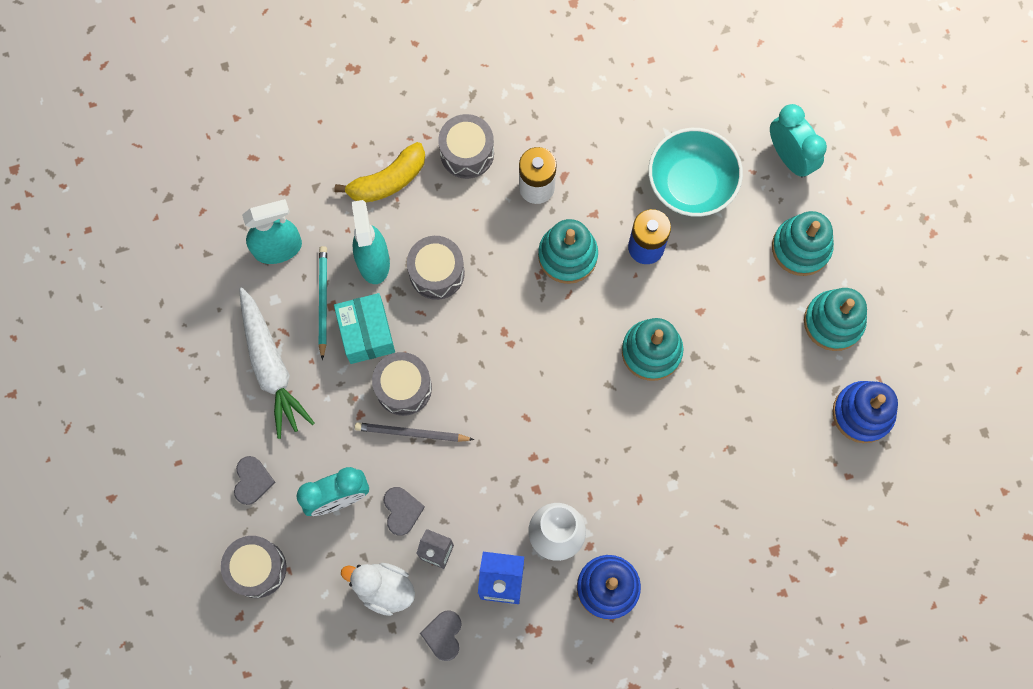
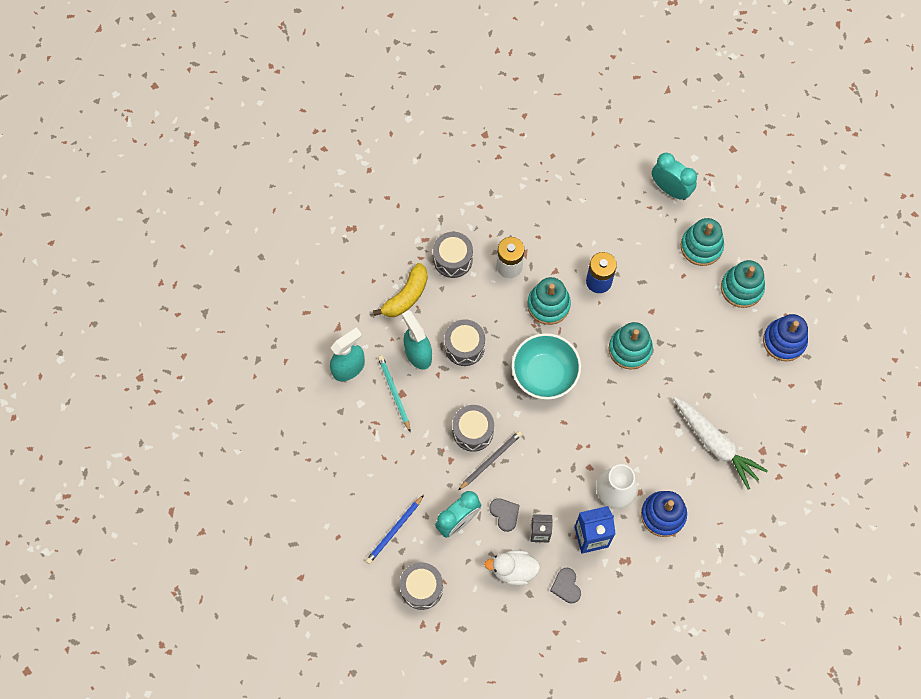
camera: 20 degrees left, 5 degrees down
(252, 481) = (394, 530): grey heart -> blue pencil
(271, 366) = (376, 449): white carrot -> white carrot (715, 444)
(366, 333) = (433, 404): turquoise box -> none
(411, 433) = (490, 460): grey pencil -> grey pencil turned 150 degrees clockwise
(691, 184) = (612, 229): turquoise bowl -> turquoise bowl (544, 374)

